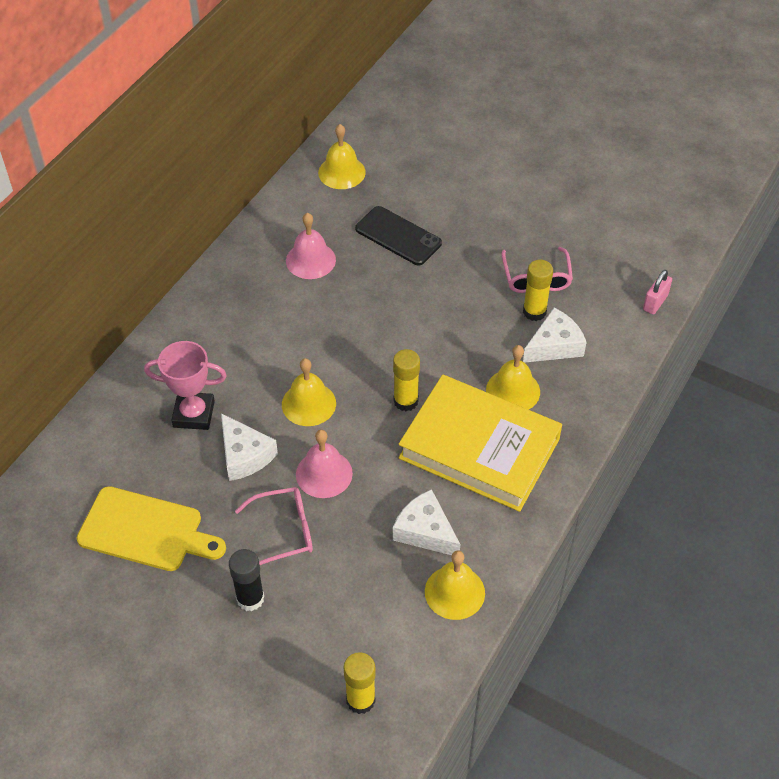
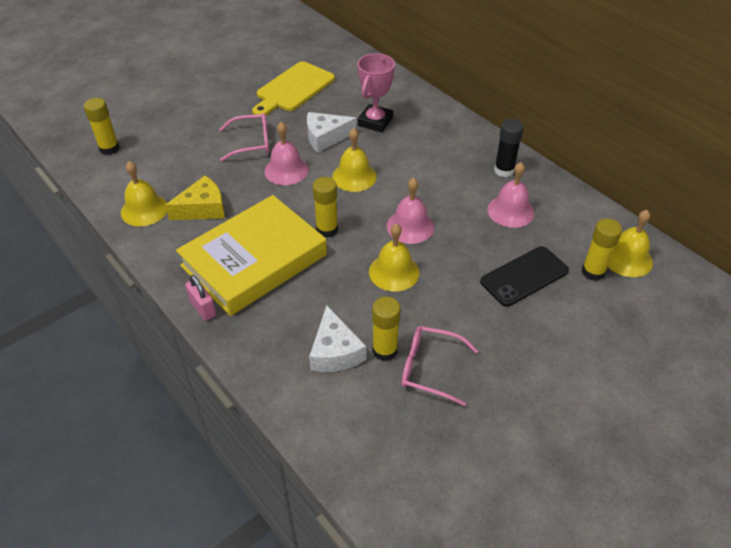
camera: 110 degrees right, 5 degrees down
(250, 598) = (214, 119): black glue stick -> black glue stick (504, 170)
(284, 531) = (252, 143): pink glasses -> pink glasses turned 105 degrees counterclockwise
(369, 333) = (410, 226): none -> pink bell
(370, 192) = (593, 272): none -> yellow glue stick
(425, 531) = (203, 208): white cheese -> yellow cheese
(513, 390) = (299, 301): yellow bell -> yellow bell (394, 272)
(655, 302) = (350, 469): pink padlock -> pink padlock (203, 308)

